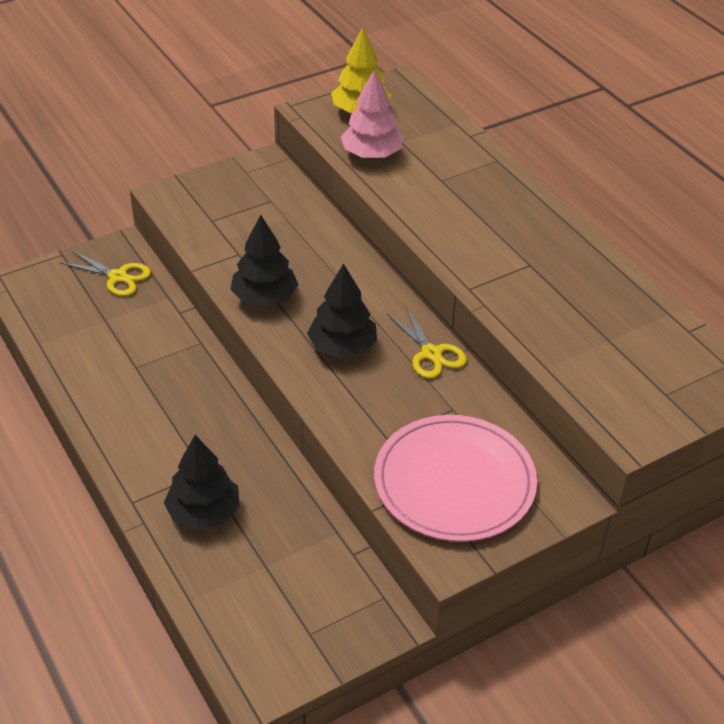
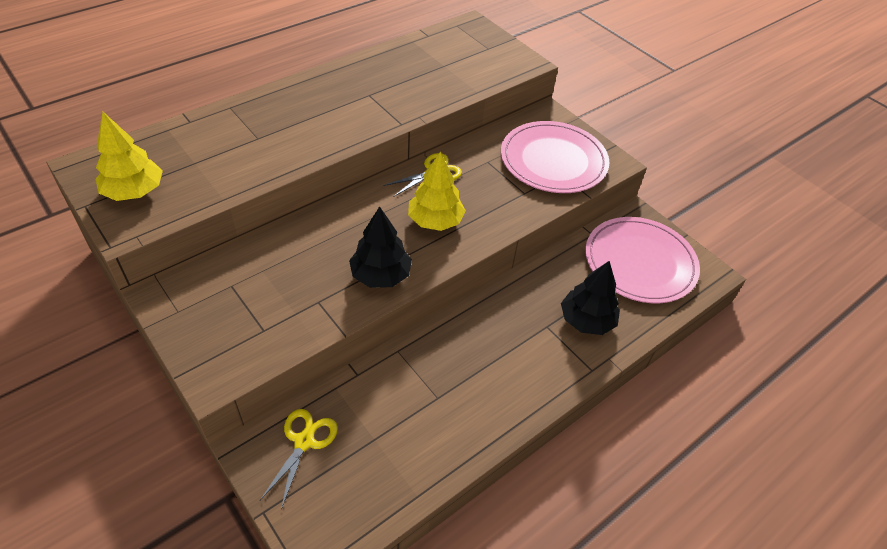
camera: 100 degrees left, 5 degrees up
(291, 599) = (640, 262): none -> pink plate
(342, 347) = (435, 221): black tree -> yellow tree
(371, 154) = (214, 181): pink tree -> none

